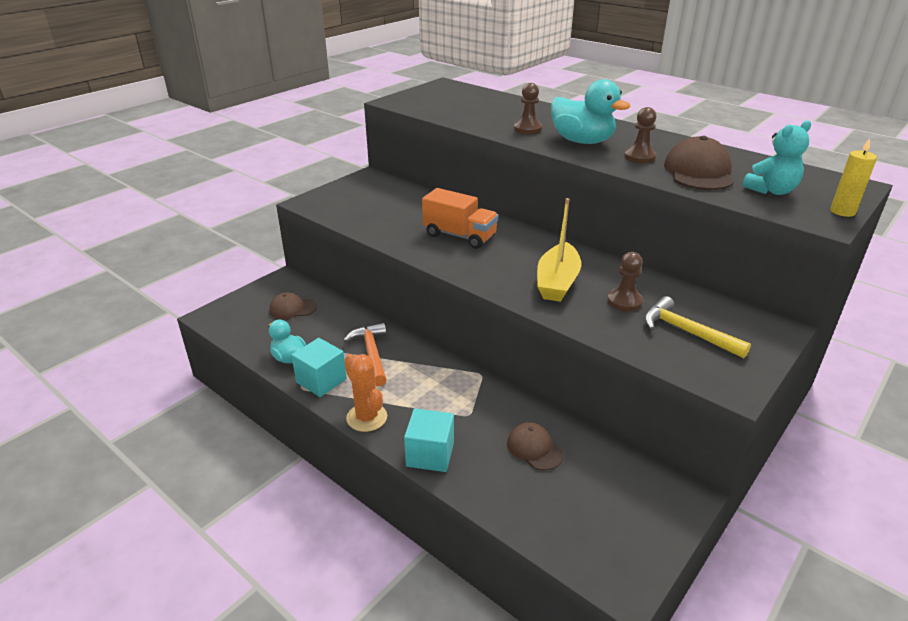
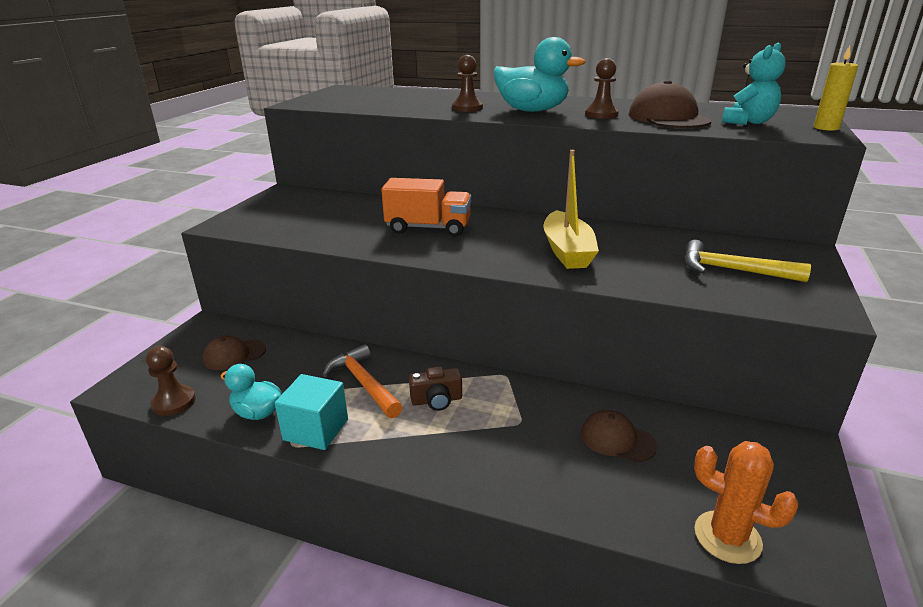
camera: 20 degrees left, 5 degrees down
(367, 417) = (400, 459): orange cactus -> orange cactus (727, 537)
(417, 381) = (437, 400): none -> brown camera
(430, 454) = (505, 481): turquoise cube -> none
(624, 301) = (649, 255): brown pawn -> brown pawn (174, 402)

